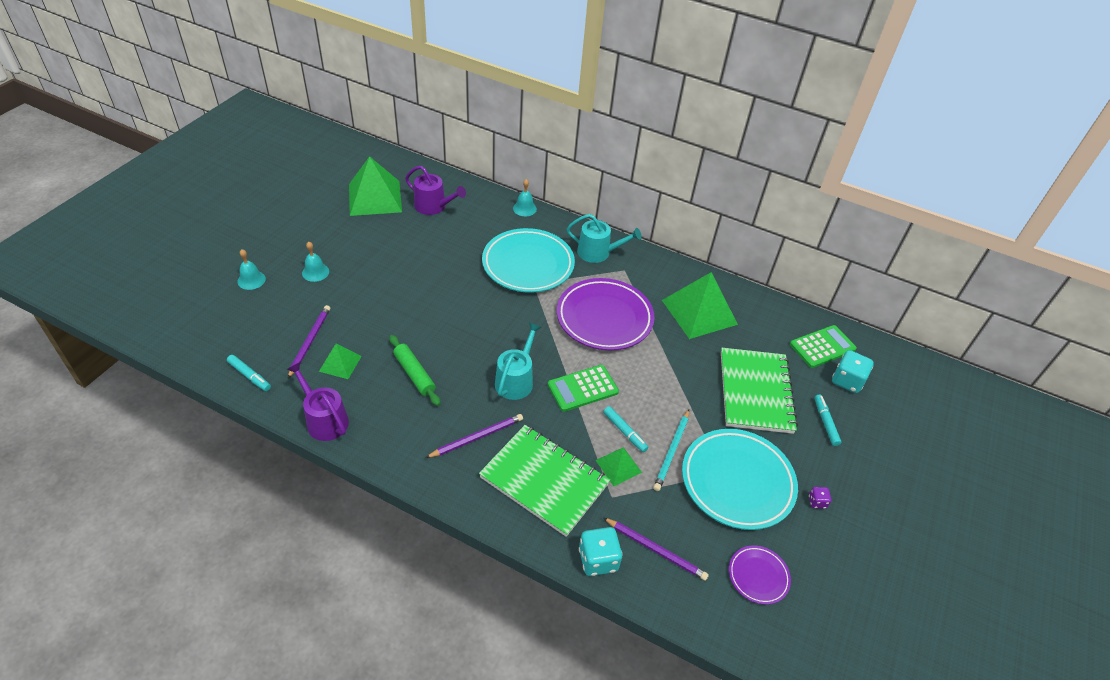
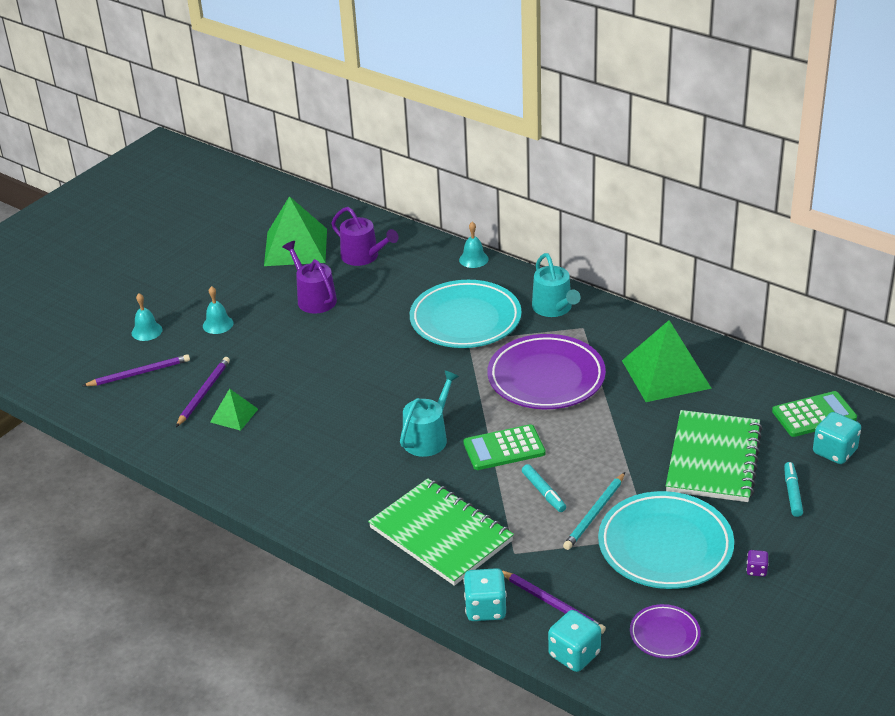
camera: 15 degrees right, 10 degrees down
(249, 376) = (136, 424): turquoise marker -> none
(324, 420) = (210, 468): purple watering can -> purple watering can (314, 298)
(414, 374) = (314, 428): green rolling pin -> none
(477, 437) = (373, 490): purple pencil -> purple pencil (139, 373)
(598, 252) = (554, 308): turquoise watering can -> turquoise watering can turned 45 degrees clockwise
(618, 466) = (528, 524): green pyramid -> none
(686, 605) = (574, 655): none -> turquoise dice

